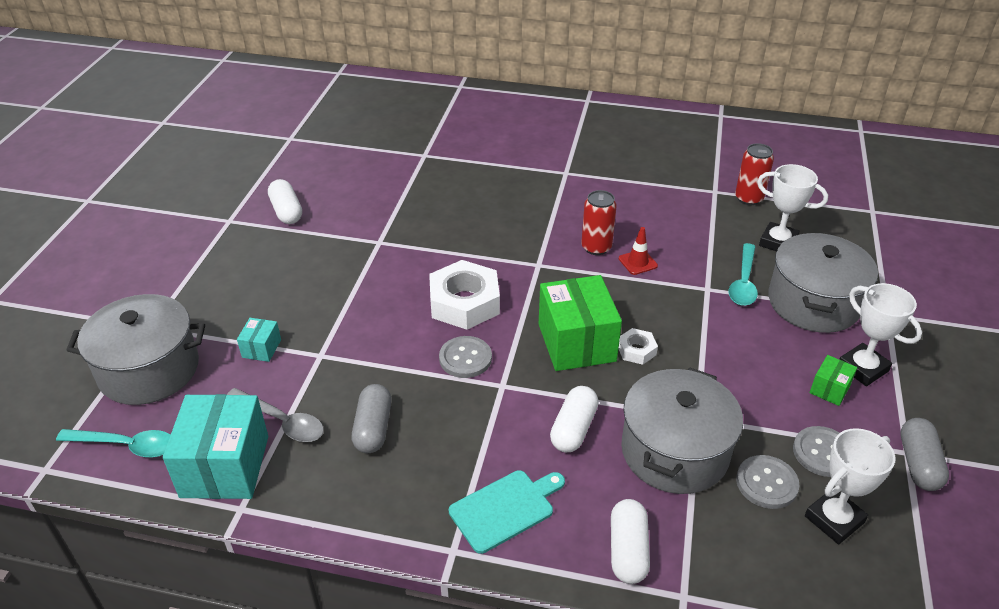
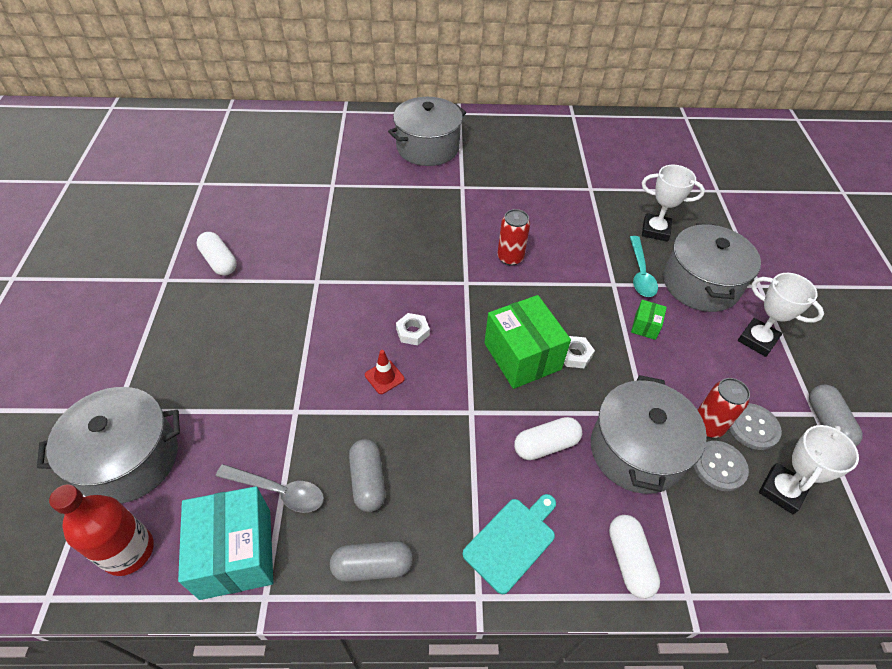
camera: 15 degrees left, 10 degrees up
(127, 446) = (128, 551): turquoise spoon -> red bottle
(261, 348) = (236, 414): turquoise box -> none
(353, 502) = (372, 566): none -> grey capsule
(464, 302) = (412, 332): white nut -> white nut, size x0.49
(465, 358) = (430, 390): grey button -> none
(540, 130) = (427, 147): none -> grey pot
(573, 429) = (546, 445): white capsule -> white capsule turned 60 degrees clockwise
(638, 262) = (549, 267): red traffic cone -> red traffic cone (384, 377)
(748, 198) = (619, 192): red can -> red can (708, 425)
(829, 389) = (739, 364): green box -> green box (645, 326)

